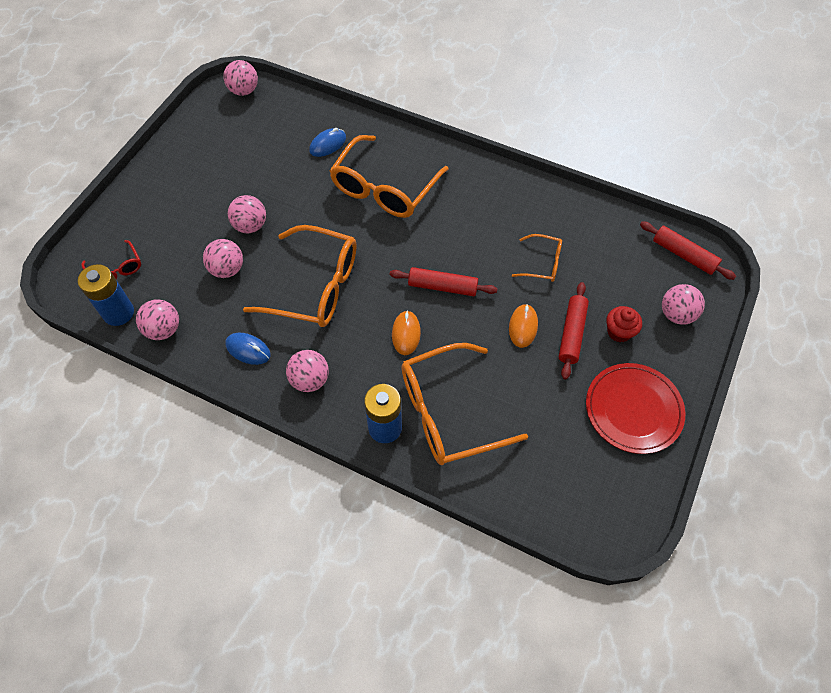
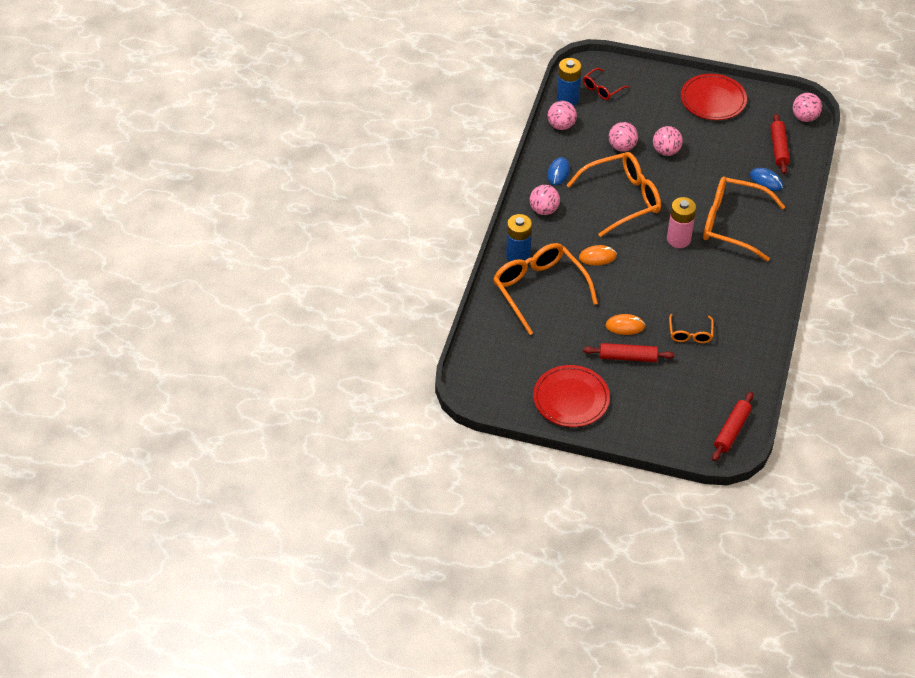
camera: 80 degrees right, 10 degrees down
(183, 163) = (713, 100): none -> red plate
(315, 287) = (622, 199): orange glasses -> orange glasses turned 120 degrees counterclockwise
(396, 243) = (678, 239): none -> pink battery
(442, 287) = (646, 273): red rolling pin -> red rolling pin (778, 148)
(619, 332) = (639, 387): red cupcake -> none
(676, 314) = (667, 425): pink ball -> none

